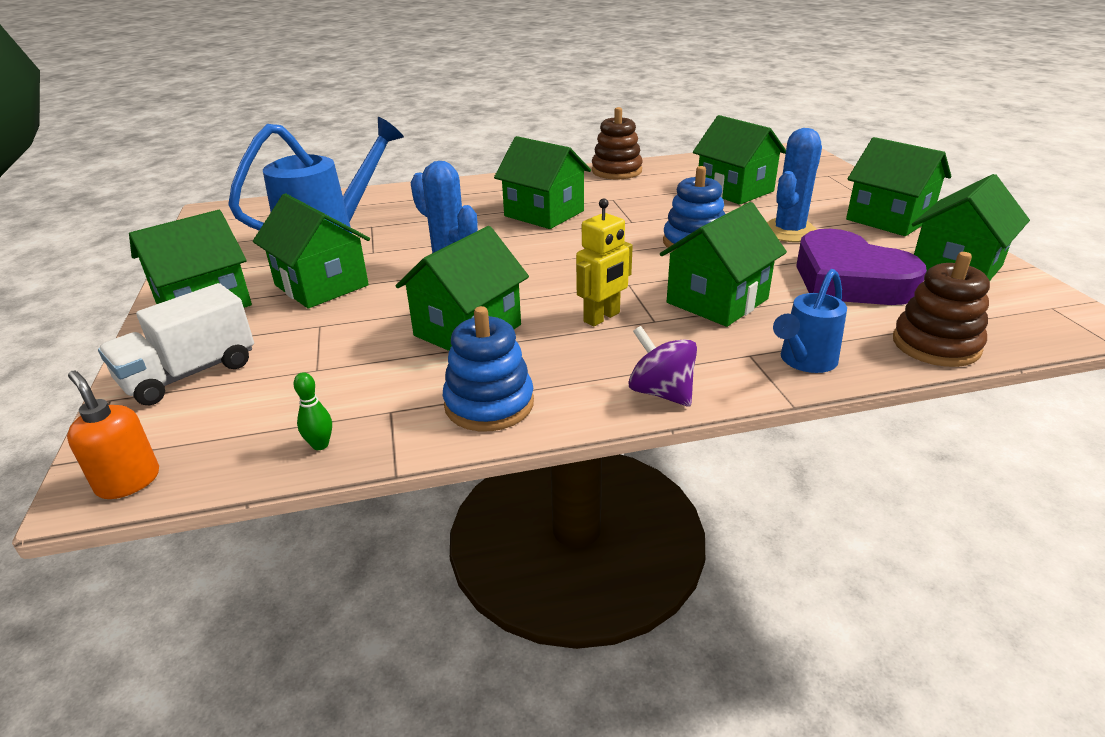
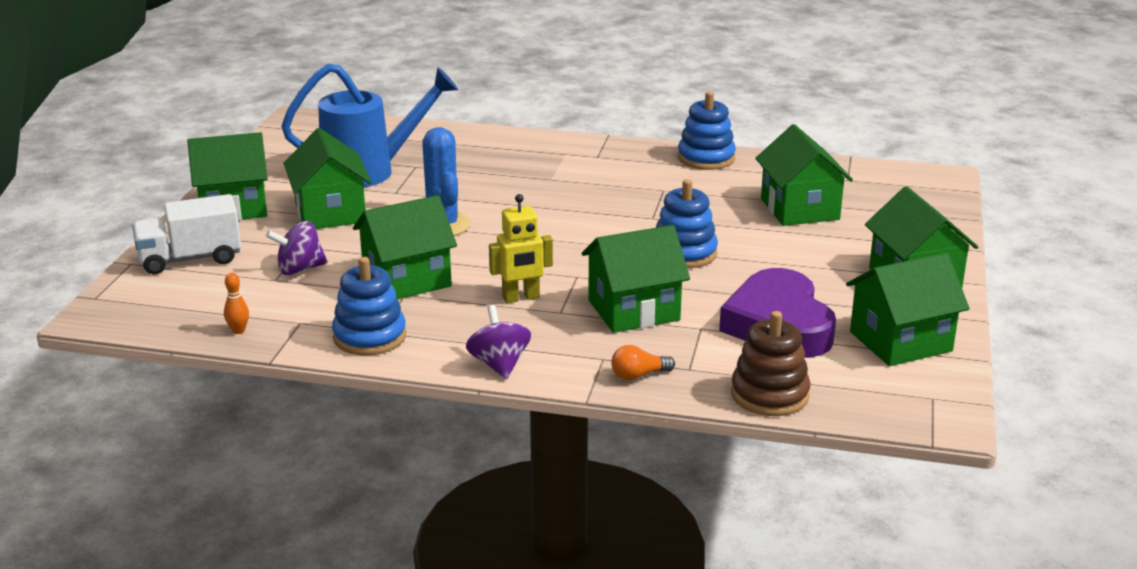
camera: 25 degrees right, 5 degrees down
(128, 481) = (113, 319): orange soap dispenser -> none
(320, 445) = (238, 330): green bowling pin -> orange bowling pin
(337, 350) = (299, 269): none -> purple spinning top
(544, 213) = (580, 190): green house -> none
(616, 171) = (706, 158): brown stacking toy -> blue stacking toy
(789, 231) = (791, 265): blue cactus -> none
(804, 362) = (638, 375): blue watering can -> orange light bulb

